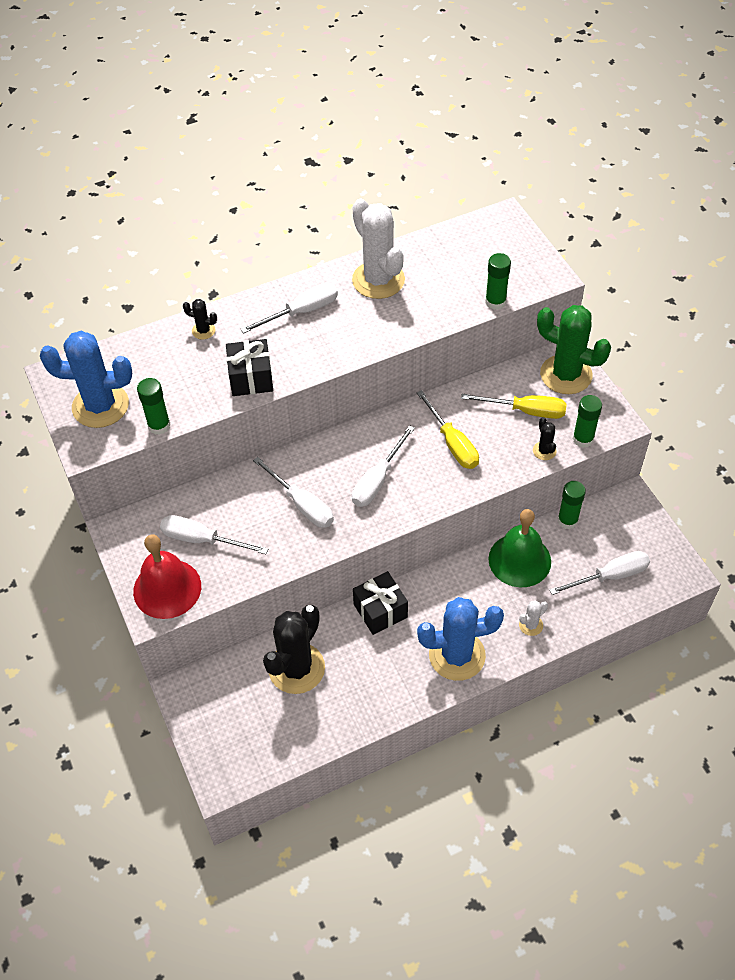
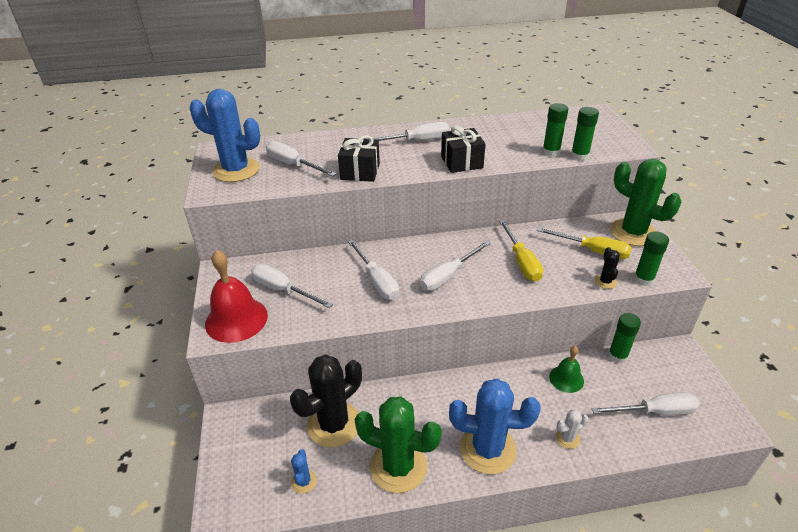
camera: 15 degrees right, 15 degrees down
(159, 425) = (273, 188): green glue stick -> green glue stick (551, 152)
(166, 383) = (293, 165): none -> white screwdriver
(203, 331) = (337, 141): black cactus -> none
(289, 733) = (304, 481): none -> blue cactus
(375, 695) = (398, 466): none -> green cactus
(378, 280) = (485, 132): white cactus -> none
(380, 611) = (426, 393): black gift -> black gift (461, 162)
(519, 560) = (566, 379): green bell -> green bell, size x0.57

